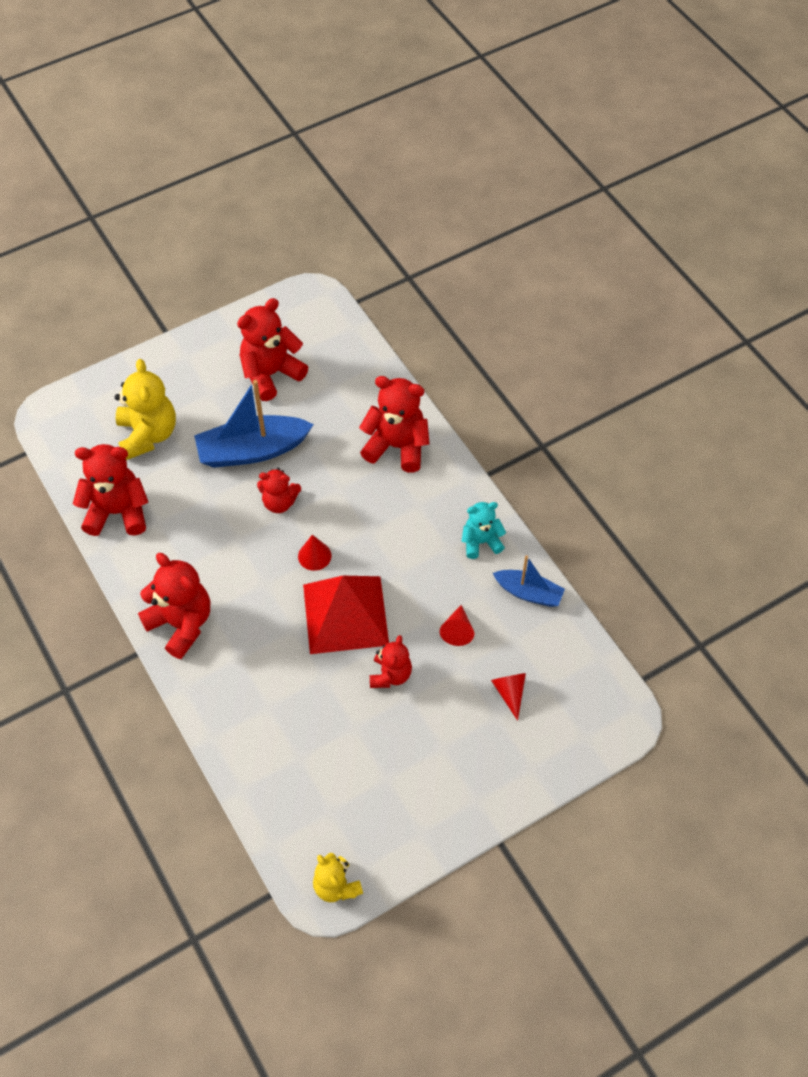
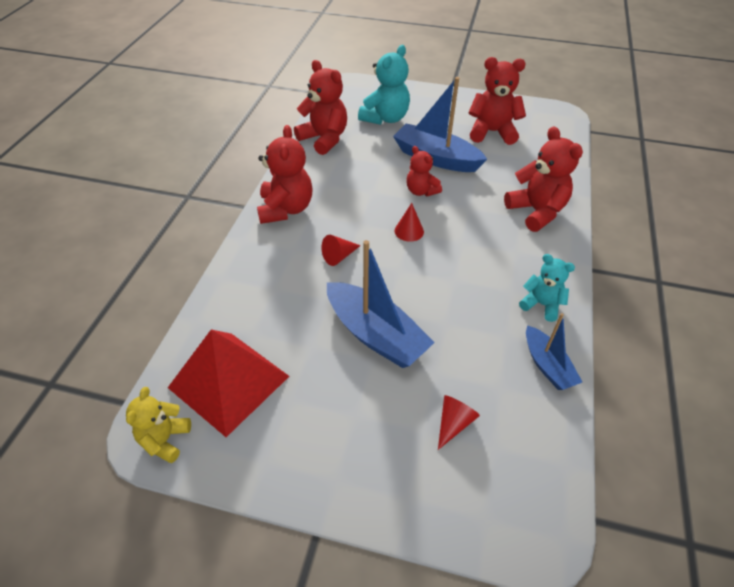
camera: 45 degrees right, 10 degrees down
(148, 435) = (385, 118): yellow teddy bear -> turquoise teddy bear
(345, 614) = (389, 276): red pyramid -> red pyramid (229, 381)
(390, 675) = (375, 335): red teddy bear -> blue boat
(457, 630) = (459, 346): red cone -> red cone (339, 256)

